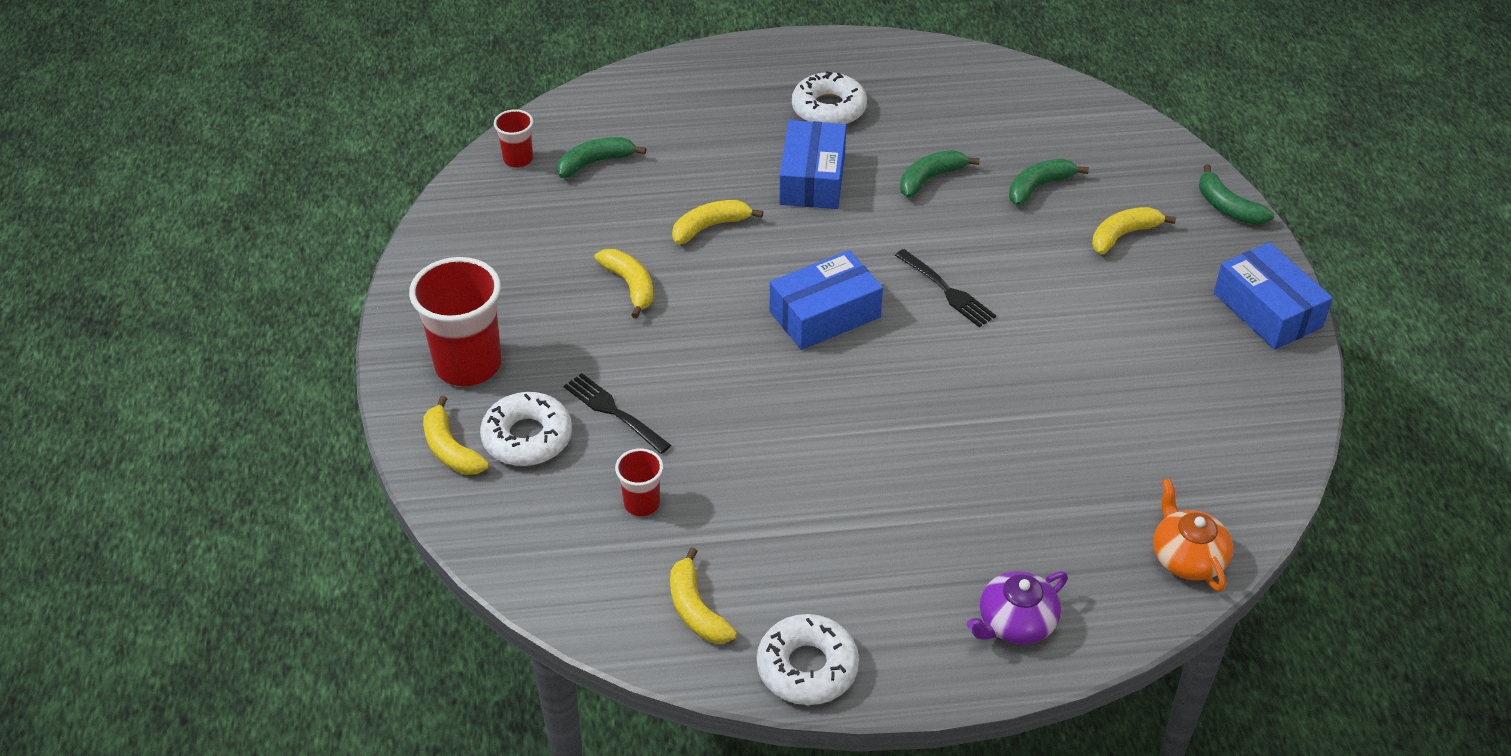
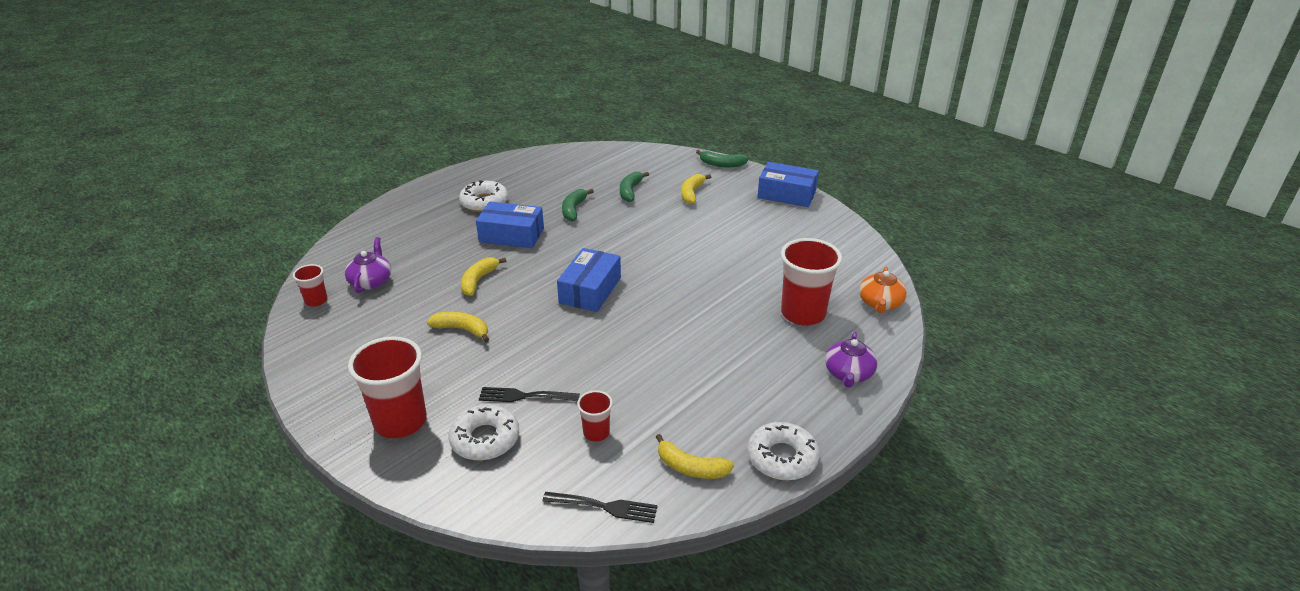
camera: 40 degrees left, 10 degrees down
(451, 449) = (440, 474): yellow banana -> none
(595, 163) = (371, 281): green banana -> purple teapot
(812, 179) = (511, 235): blue box -> blue box turned 45 degrees counterclockwise
(946, 290) = (639, 251): black fork -> black fork (604, 507)
(1058, 507) = (803, 314): none -> red cup
(1187, 557) = (880, 303): orange teapot -> orange teapot turned 105 degrees counterclockwise

